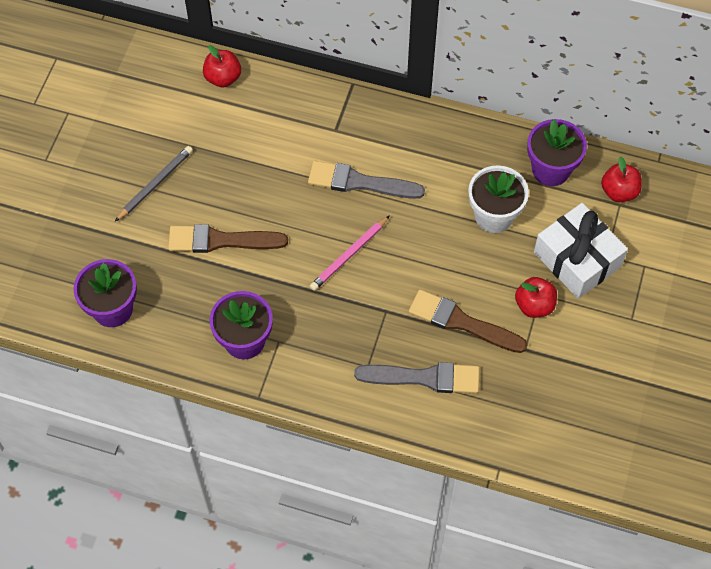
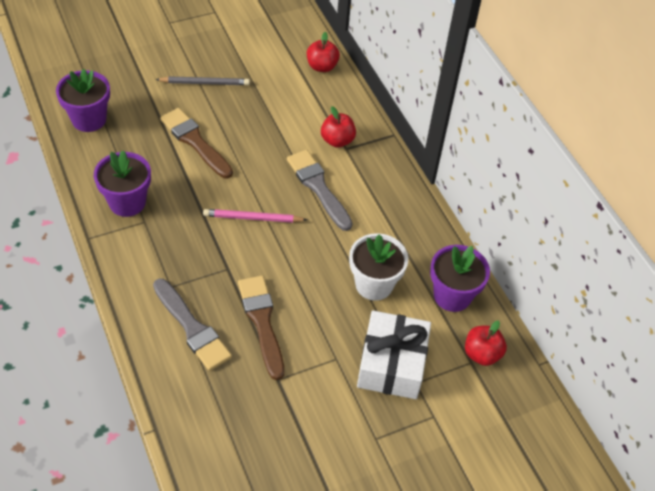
camera: 45 degrees right, 10 degrees down
(534, 305) = (322, 361): red apple -> red apple (337, 140)

